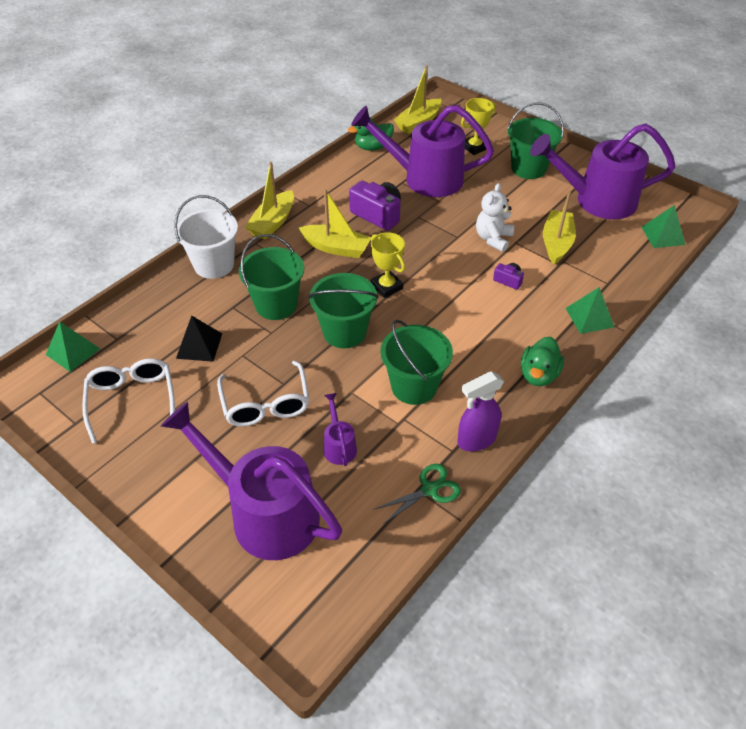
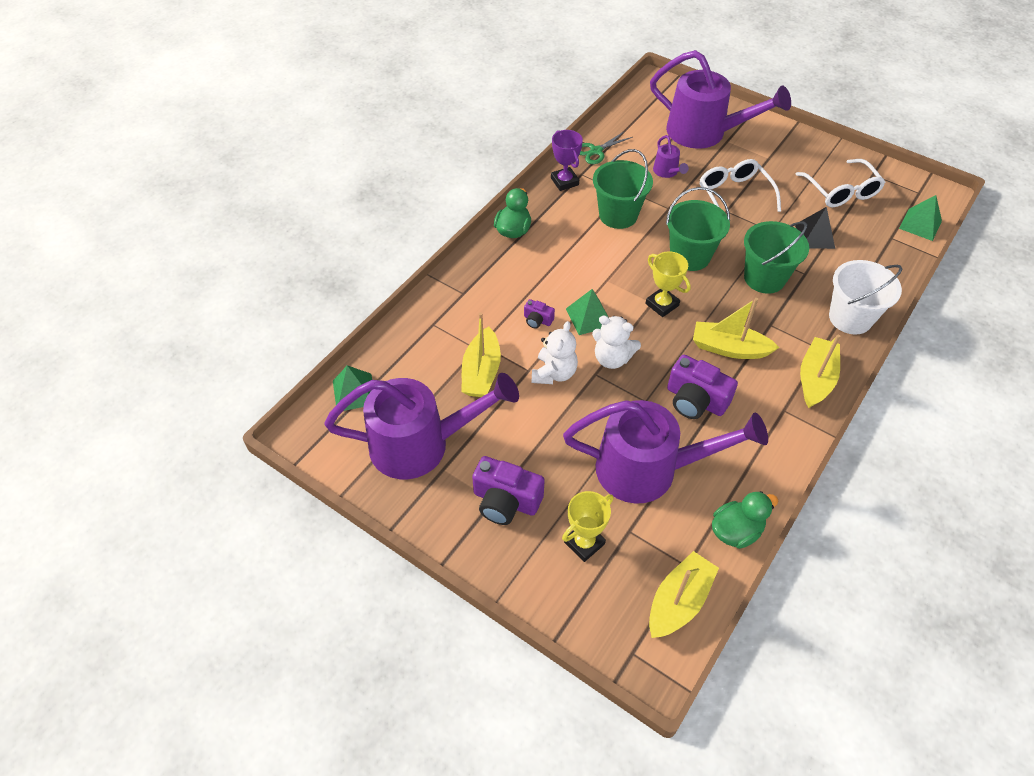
camera: 175 degrees right, 5 degrees up
(441, 246) = (612, 358): none -> white teddy bear
(476, 440) = (564, 181): purple spray bottle -> purple trophy
(528, 168) = (505, 501): green bucket -> purple camera
(589, 317) = (460, 285): green pyramid -> green pyramid (589, 317)

